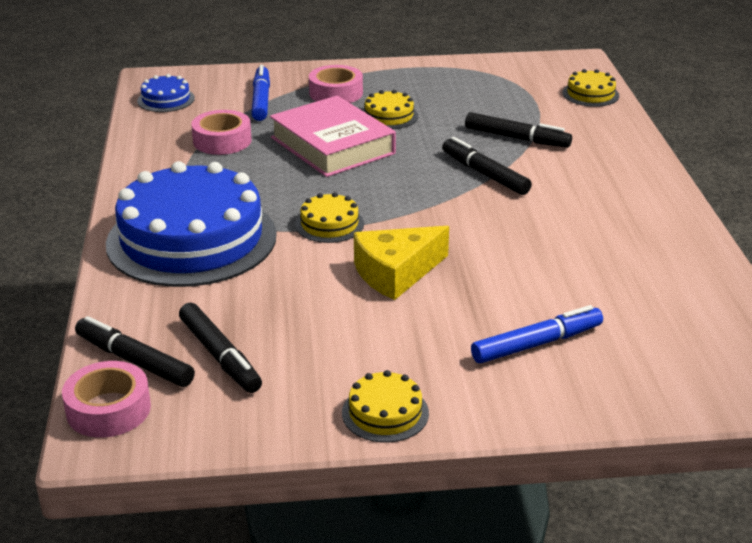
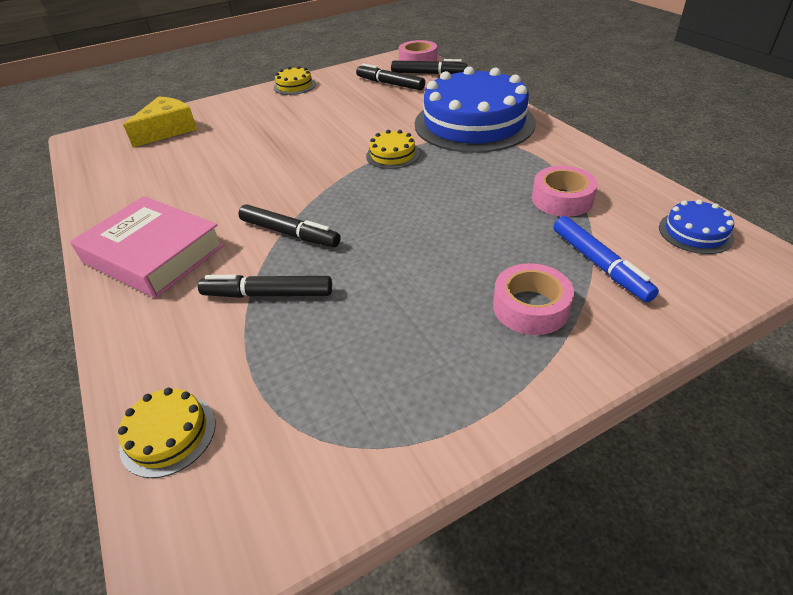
camera: 160 degrees right, 10 degrees up
(332, 145) = (456, 224): pink book -> pink book (154, 254)
(389, 116) = (433, 285): yellow cake -> none
(396, 273) = (324, 138): yellow cheese -> yellow cheese (167, 130)
(537, 344) = (223, 125): blue marker -> none

